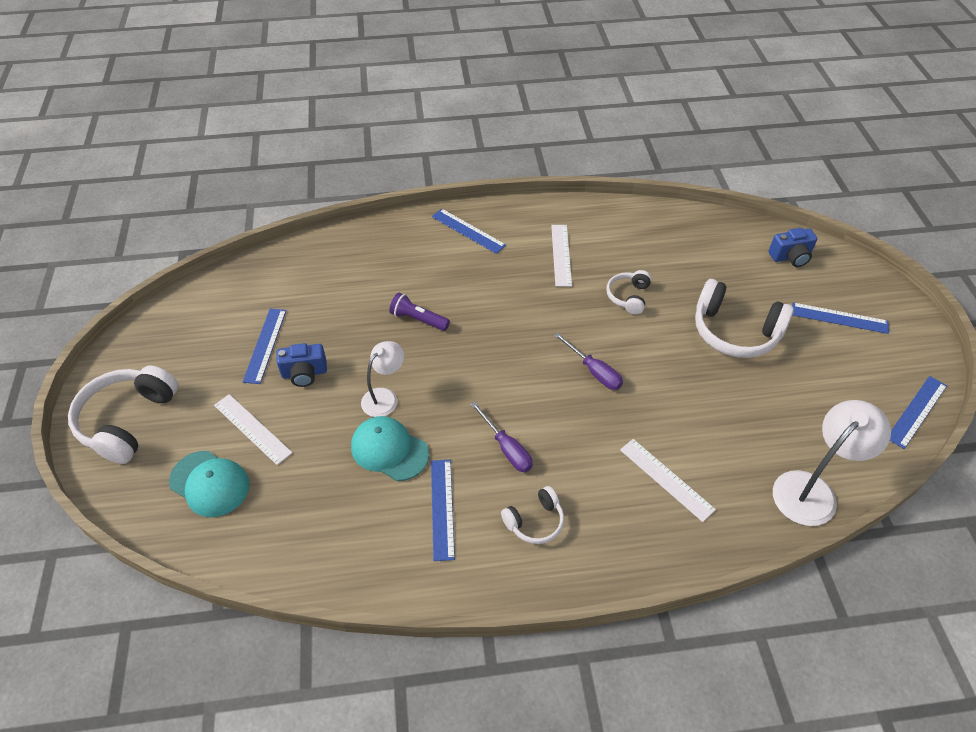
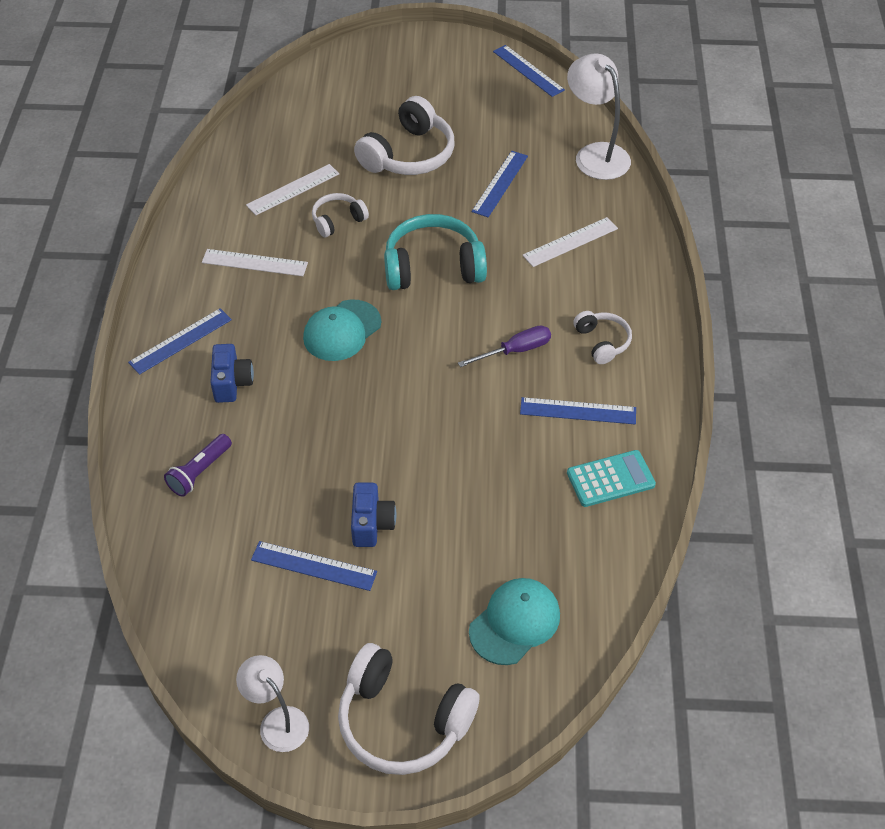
camera: 80 degrees left, 0 degrees up
(252, 429) = (444, 580): white ruler -> white ruler (293, 190)
(364, 544) = (610, 479): none -> turquoise calculator
(384, 397) = (426, 447): white lamp -> white lamp (277, 721)
(389, 450) = (499, 449): turquoise cap -> turquoise cap (342, 331)
(418, 319) = (316, 405): purple flashlight -> purple flashlight (200, 472)
(594, 371) = (433, 267): purple screwdriver -> turquoise headphones
(628, 296) = (338, 220): white headphones -> white headphones turned 120 degrees clockwise
(790, 257) = (322, 91): blue camera -> blue camera (232, 383)
(839, 318) = (411, 83): blue ruler -> blue ruler (500, 183)

